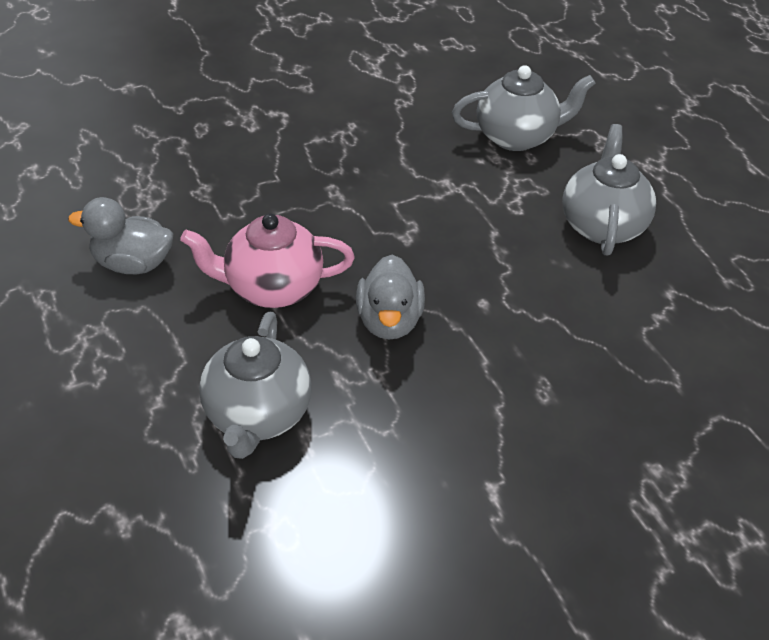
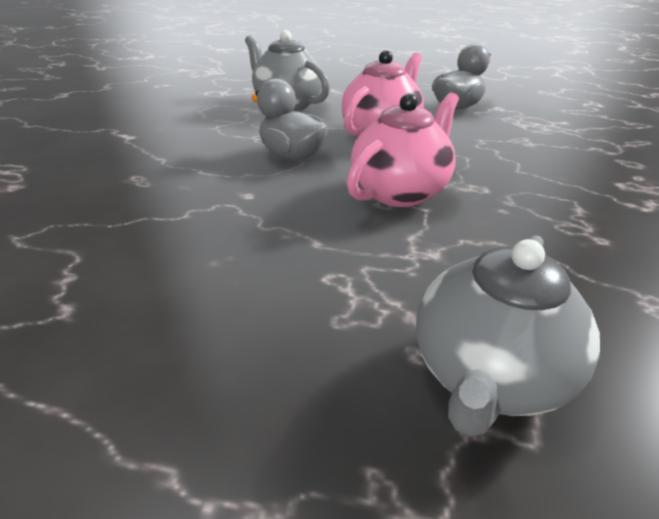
camera: 130 degrees right, 10 degrees down
(383, 225) = (400, 191): none -> pink teapot
(602, 225) = (219, 331): grey teapot -> none

